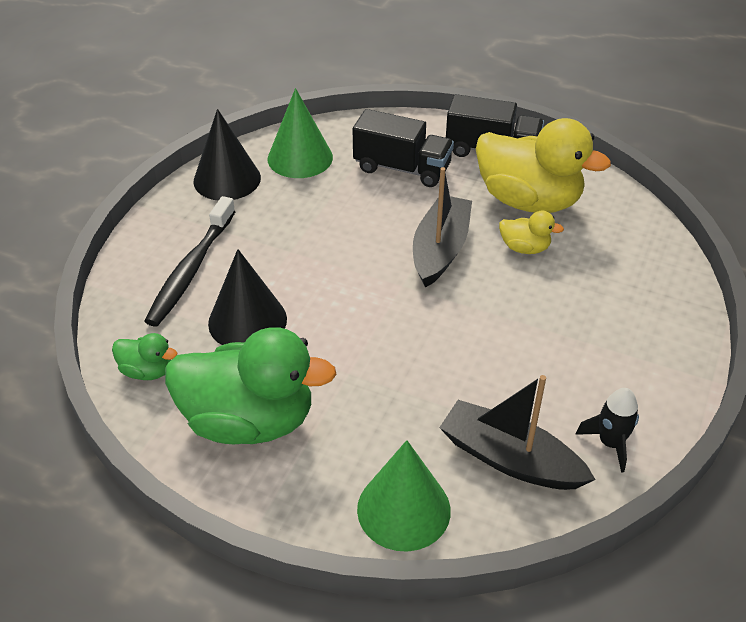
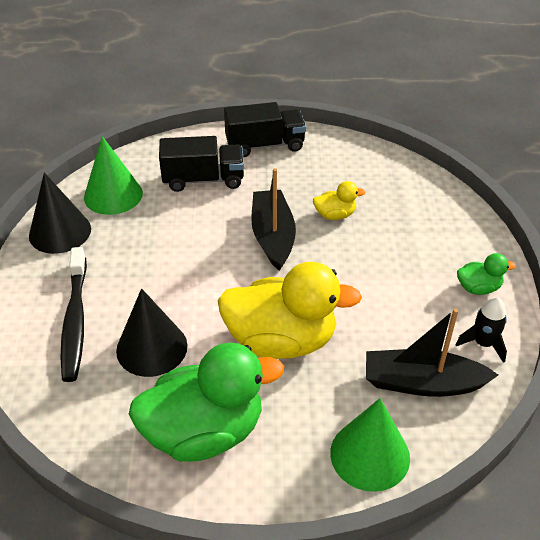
camera: 25 degrees left, 0 degrees up
(147, 371) = (89, 423): green duck -> green duck (478, 288)
(528, 201) = (316, 177): yellow duck -> yellow duck (281, 340)

